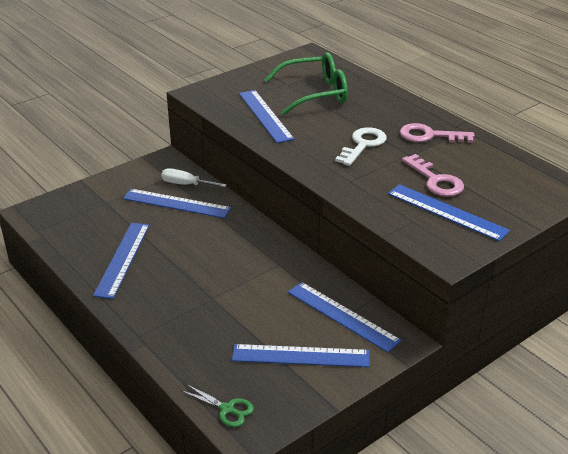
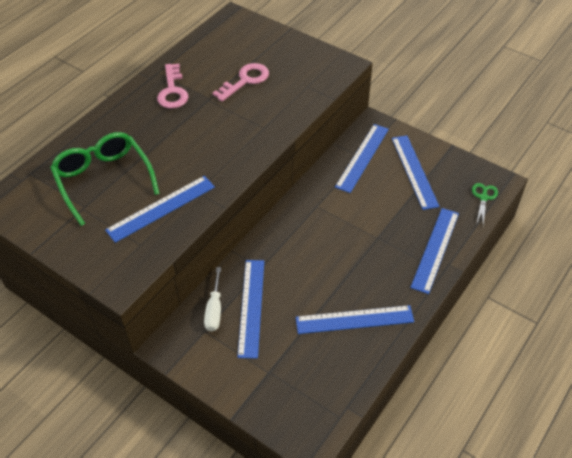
camera: 105 degrees left, 15 degrees up
(363, 145) = (200, 129): white key -> none
(447, 212) = (288, 71): blue ruler -> blue ruler (435, 249)

